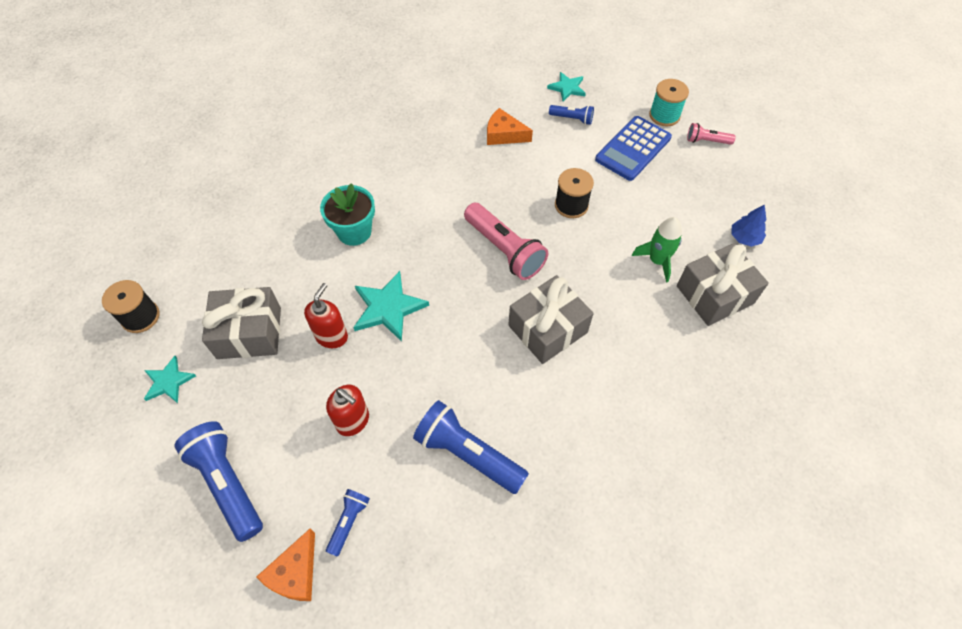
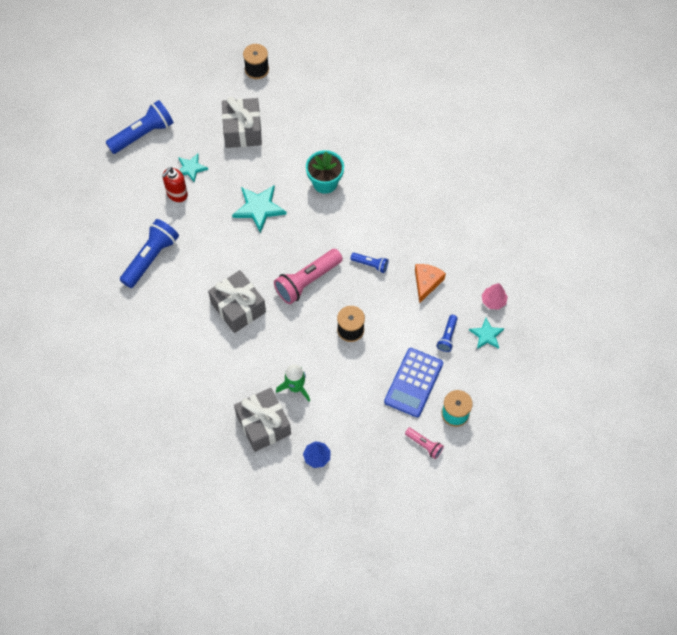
camera: 90 degrees right, 5 degrees up
(168, 381) = (209, 93): turquoise star -> turquoise star (191, 168)
(295, 573) = (89, 174): orange cheese -> none
(332, 336) = (238, 177): red soap dispenser -> none
(349, 522) = (115, 197): blue flashlight -> blue flashlight (370, 264)
(525, 81) = (493, 301): none -> pink tree
(633, 149) = (413, 382): blue calculator -> blue calculator turned 105 degrees counterclockwise
(706, 141) = (424, 445): pink flashlight -> pink flashlight turned 120 degrees clockwise

